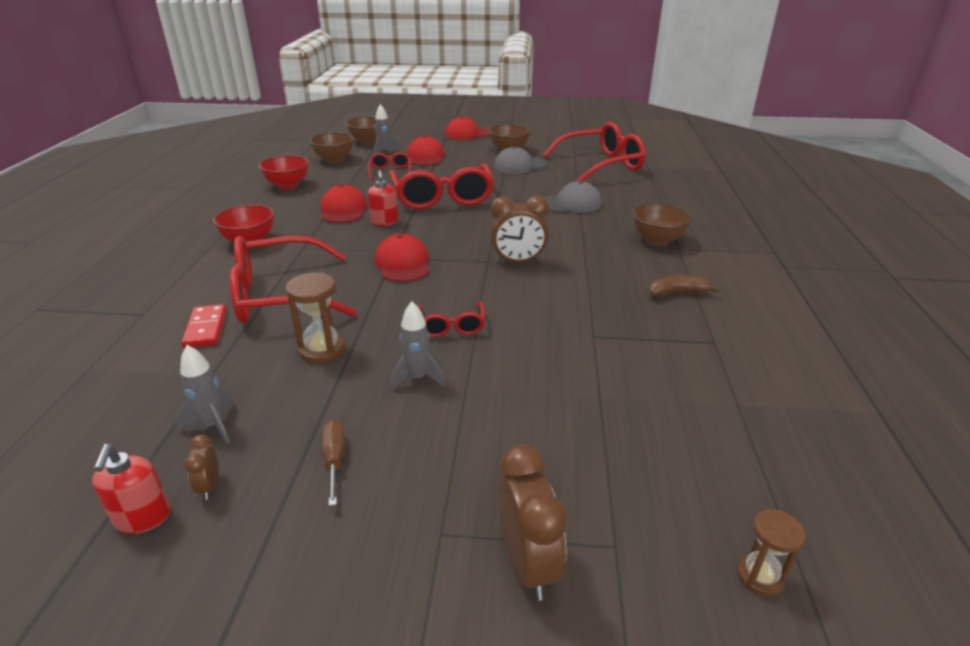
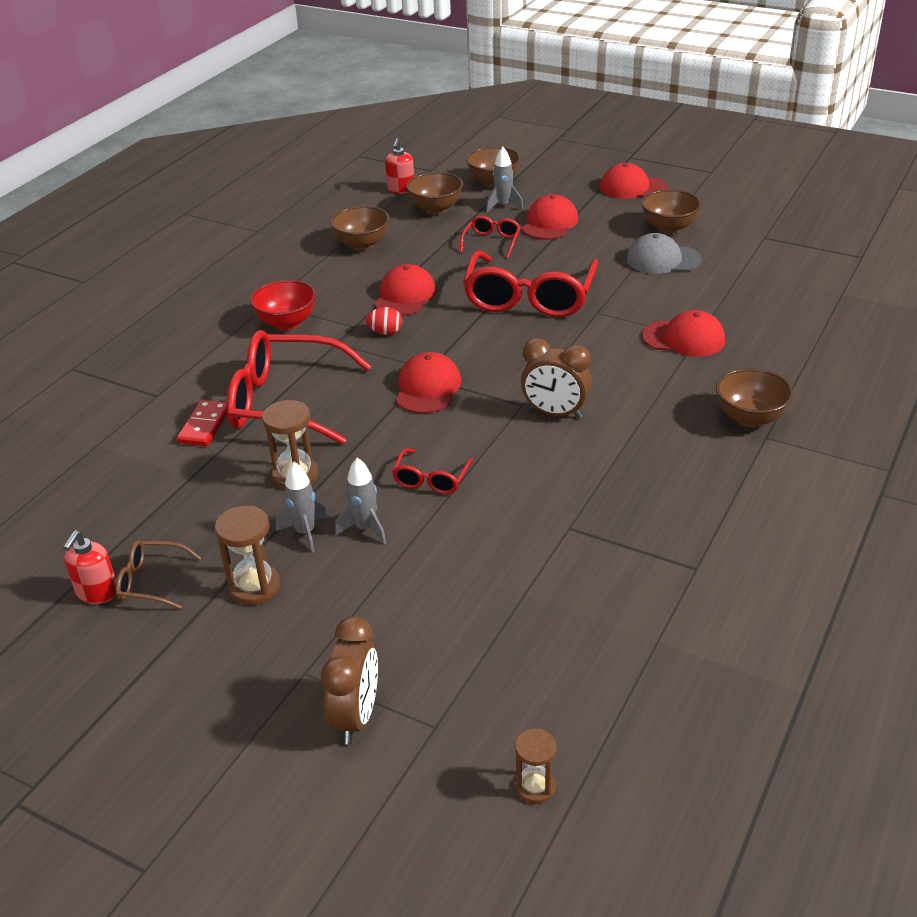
camera: 25 degrees right, 5 degrees up
(209, 486) = (152, 581): brown clock -> brown glasses
(213, 425) = (174, 528): grey rocket -> grey rocket (305, 532)
(287, 185) = (362, 244): red bowl -> brown bowl
(334, 460) = (254, 587): brown screwdriver -> brown hourglass
(342, 234) = (385, 332): none -> red egg
(384, 222) = (440, 323): red soap dispenser -> red soap dispenser (401, 189)
(571, 204) = (684, 338): grey cap -> red cap
(600, 165) = (777, 277): red glasses -> none
(677, 293) = (708, 498): brown banana -> none

